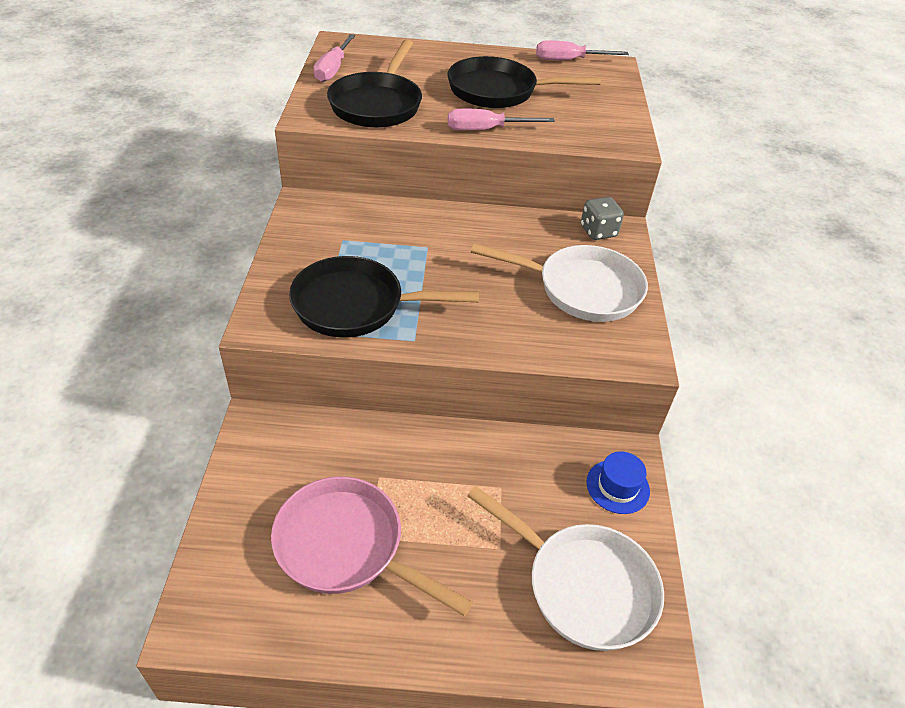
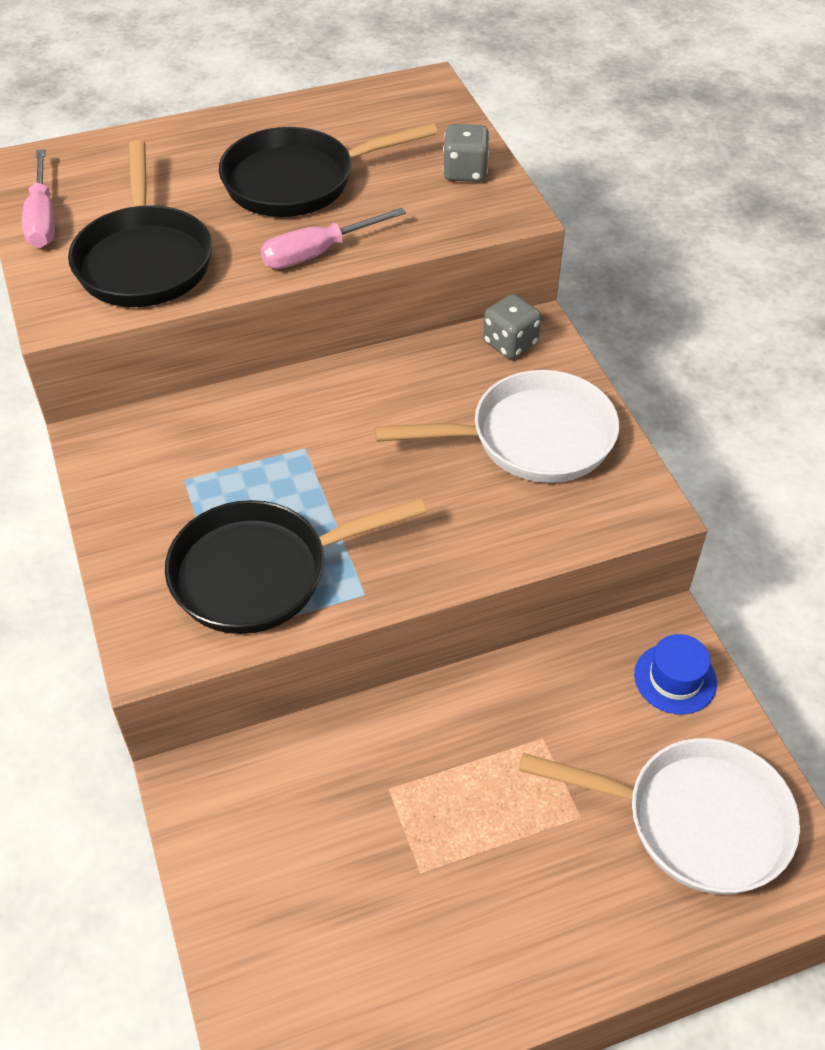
camera: 20 degrees left, 5 degrees up
(346, 546) = (399, 897): pink pan -> none
(569, 60) = (364, 96): pink screwdriver -> none
(610, 114) = (465, 172): none -> grey dice

